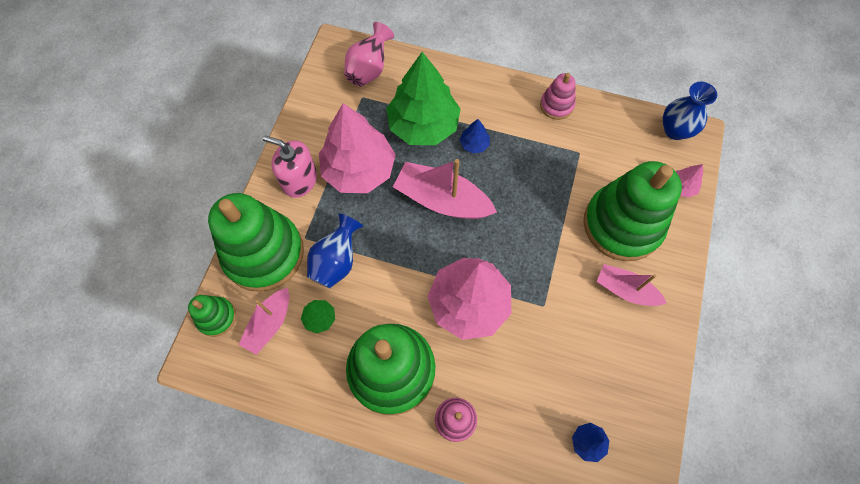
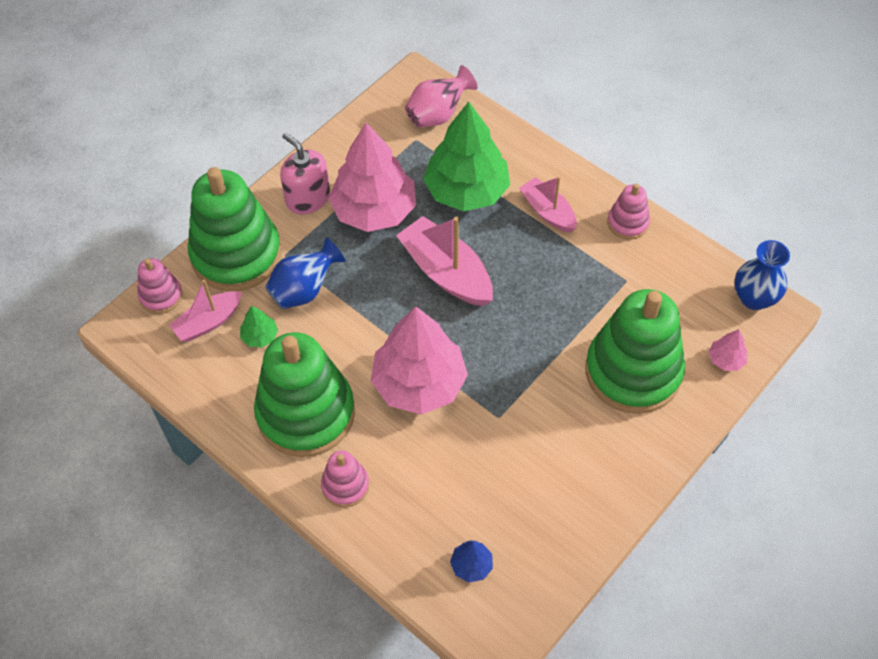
camera: 25 degrees right, 10 degrees down
(216, 317) = (161, 296): green stacking toy -> pink stacking toy
(474, 144) = (512, 229): blue tree -> none
(625, 290) = (598, 437): pink boat -> pink boat (548, 212)

